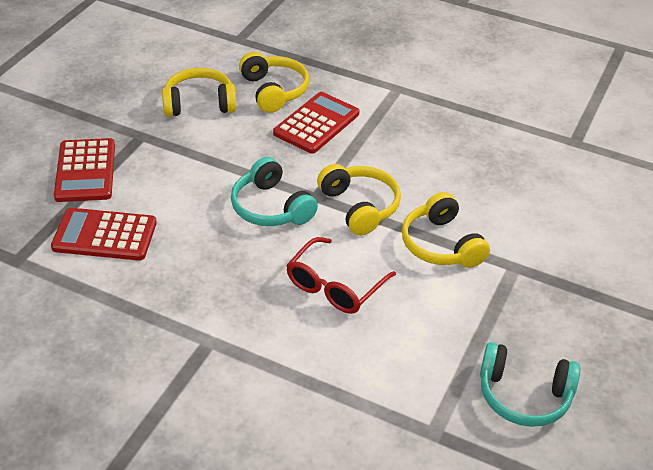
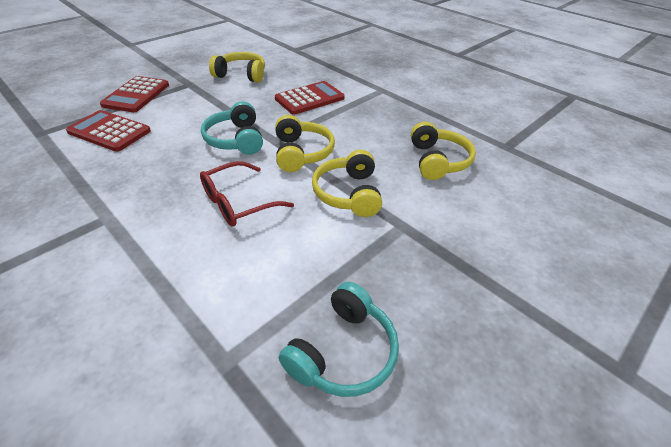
camera: 20 degrees right, 0 degrees up
(274, 91) = (295, 77): yellow headphones -> yellow headphones (437, 161)
(523, 395) = (343, 351): turquoise headphones -> turquoise headphones turned 90 degrees counterclockwise

